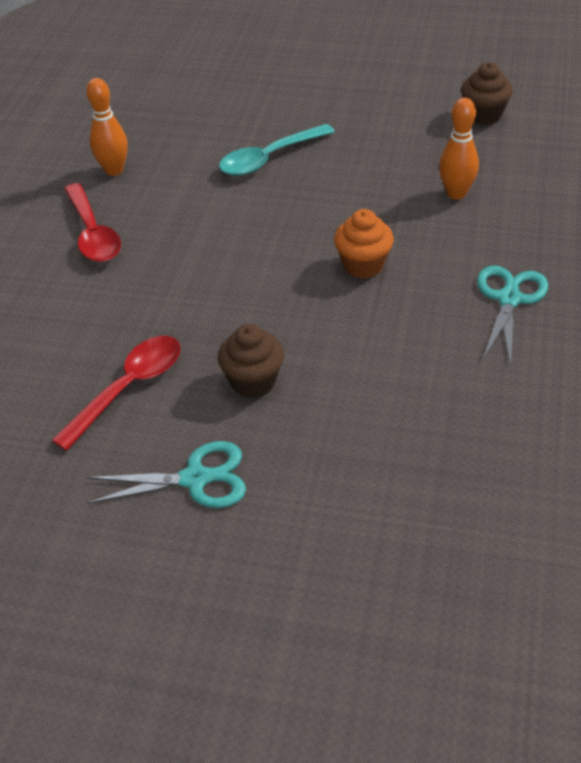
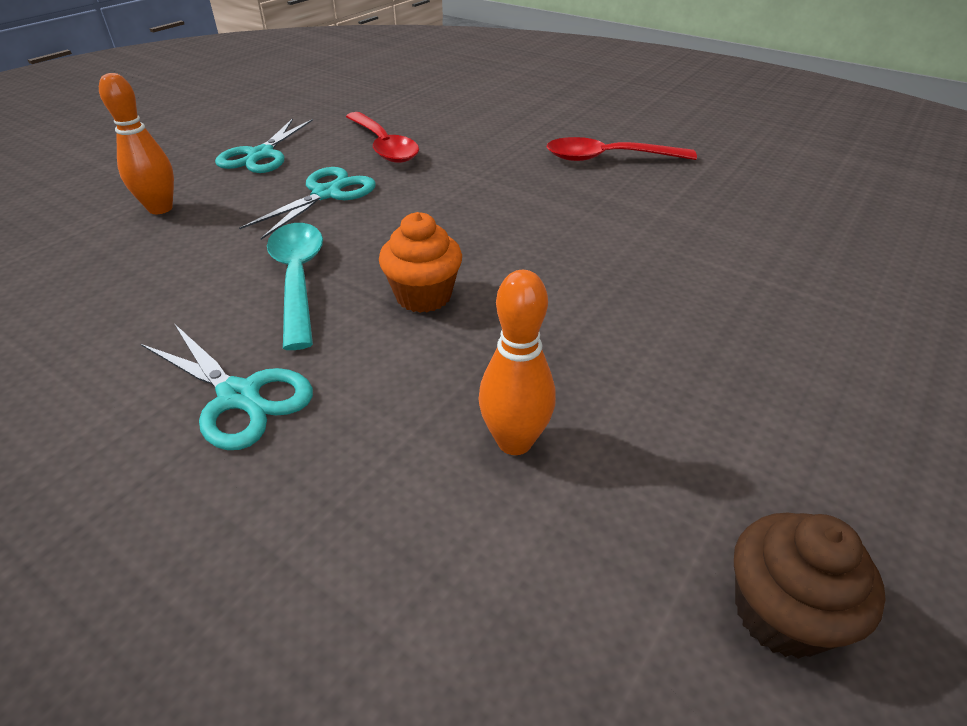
camera: 110 degrees right, 5 degrees down
(114, 170) = (721, 182): orange bowling pin -> orange bowling pin (160, 208)
(253, 381) = (326, 194): brown cupcake -> turquoise scissors
(269, 158) = (706, 283): turquoise spoon -> turquoise spoon (298, 279)

